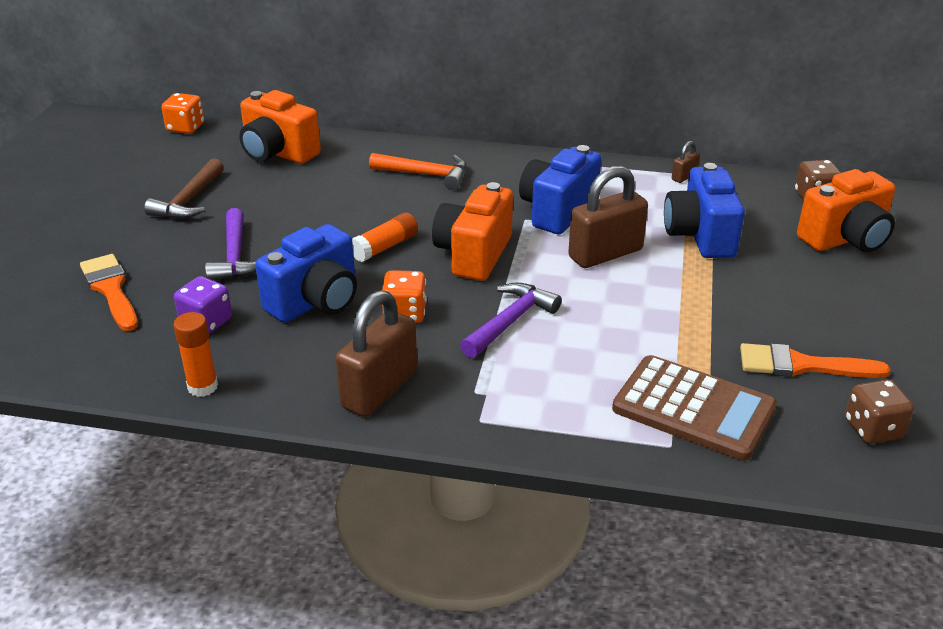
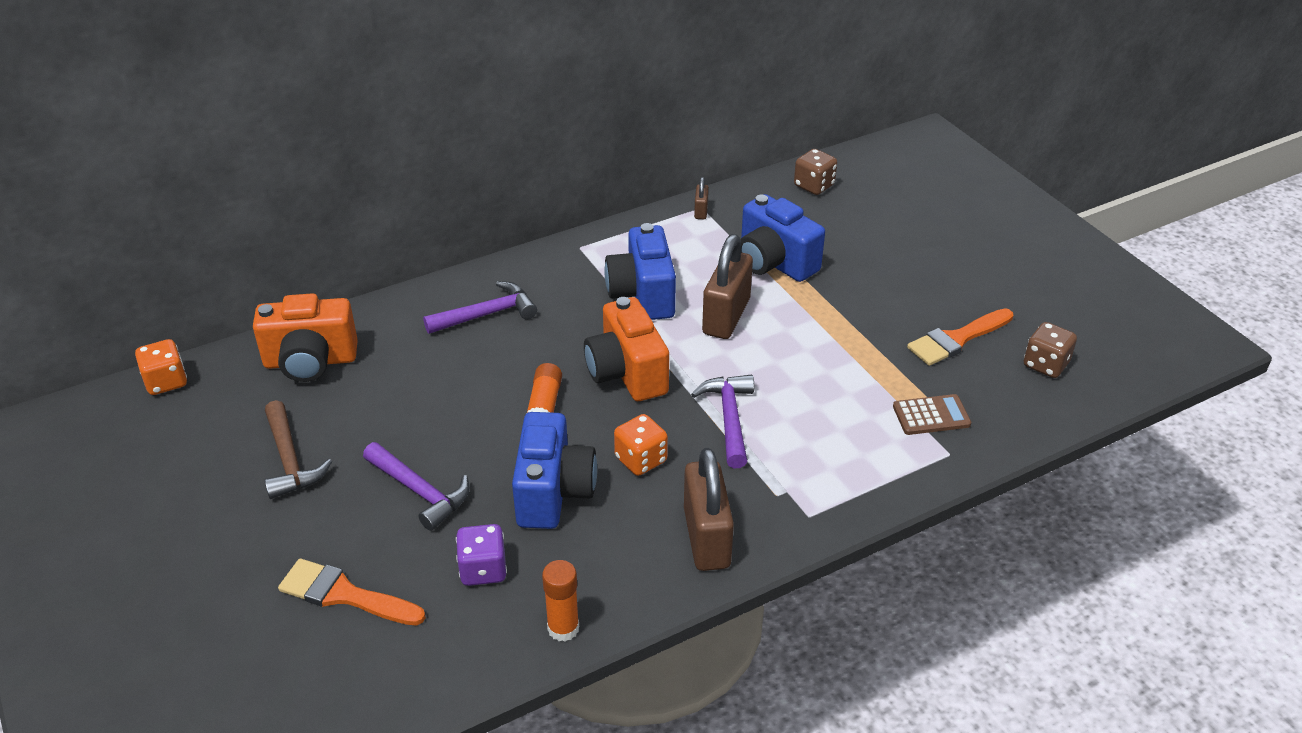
camera: 40 degrees left, 5 degrees up
(426, 175) = (486, 314): orange hammer -> purple hammer
(693, 409) = (931, 416): brown calculator -> brown calculator, size x0.55
(845, 239) = (872, 214): orange camera -> none

